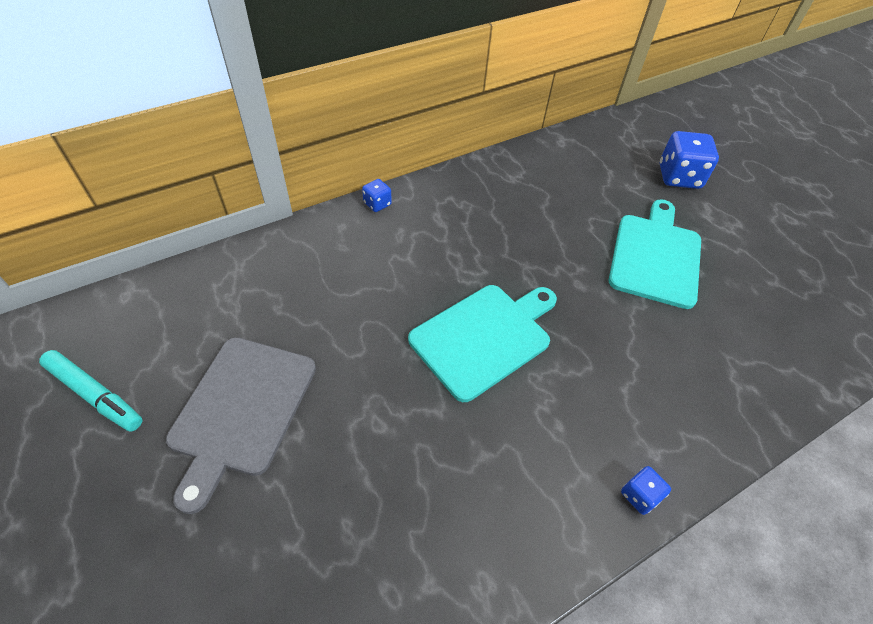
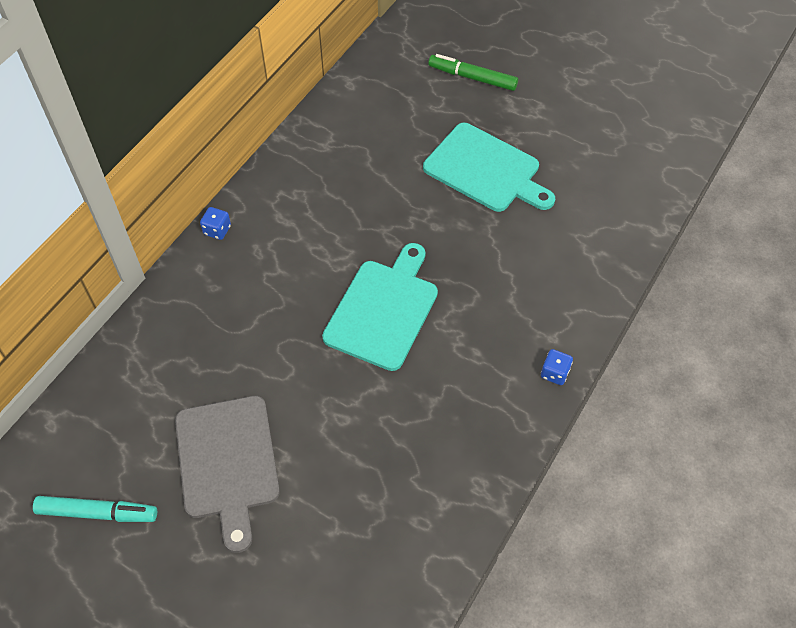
camera: 25 degrees left, 5 degrees up
(655, 256) = (486, 170): turquoise cutting board -> turquoise cutting board turned 135 degrees clockwise
(679, 177) = (472, 77): blue dice -> green marker

